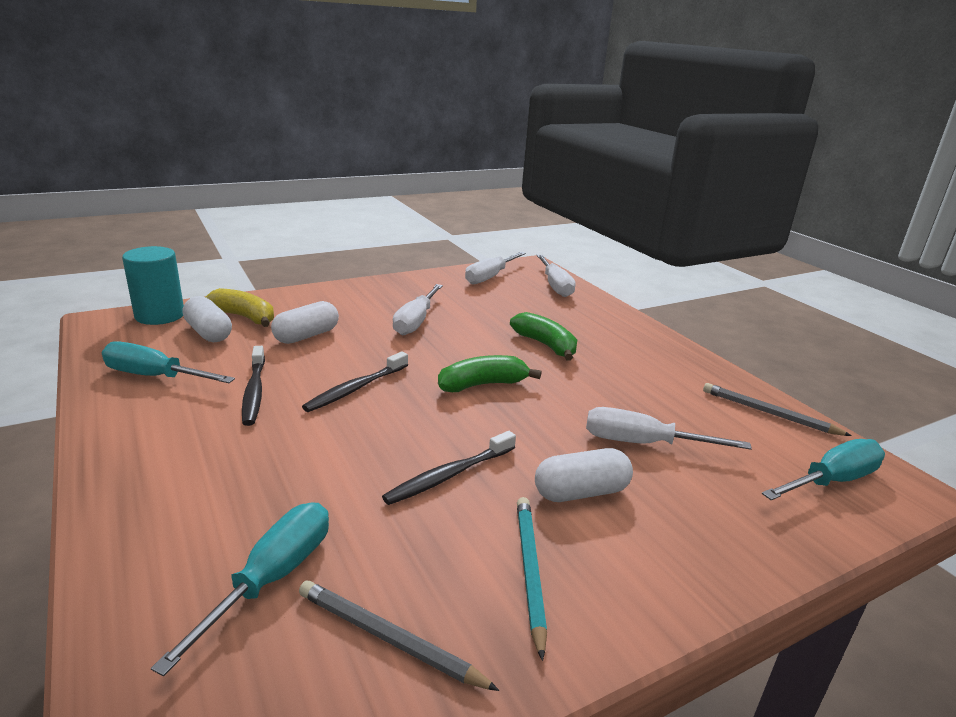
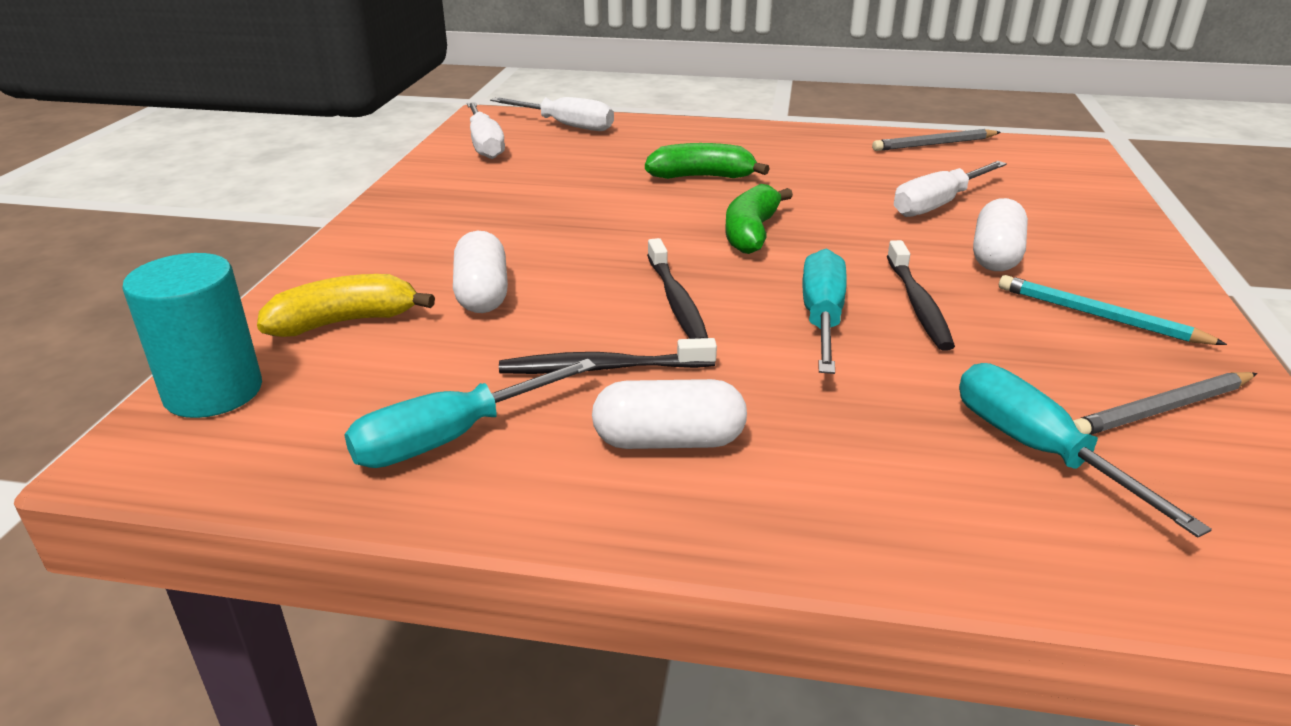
camera: 50 degrees left, 5 degrees up
(209, 333) = (357, 362): white capsule -> white capsule (669, 441)
(254, 391) = (602, 368): black toothbrush -> black toothbrush turned 150 degrees clockwise
(415, 322) = (545, 219): white screwdriver -> none
(832, 480) = (1049, 165): turquoise screwdriver -> turquoise screwdriver (822, 317)

